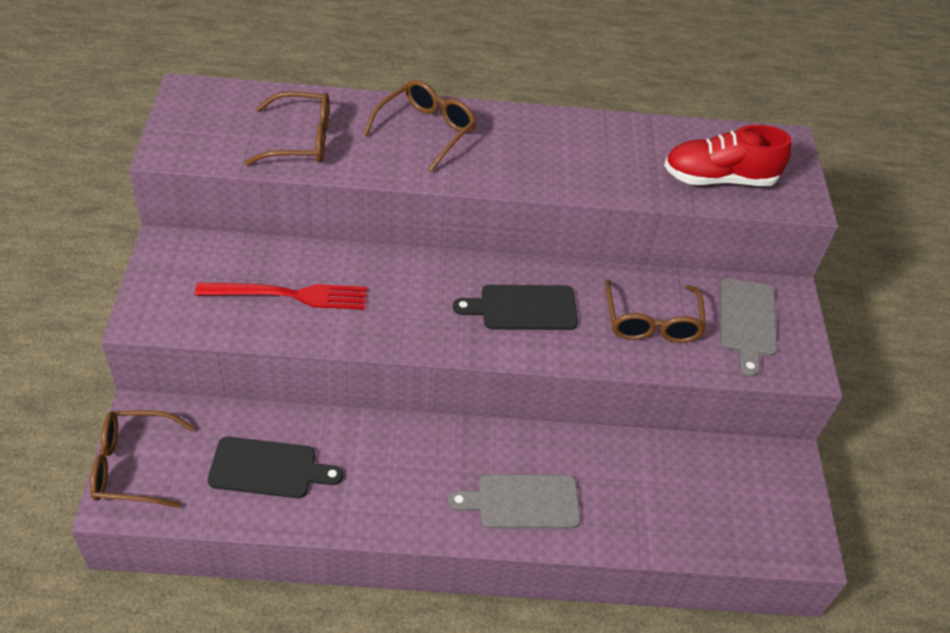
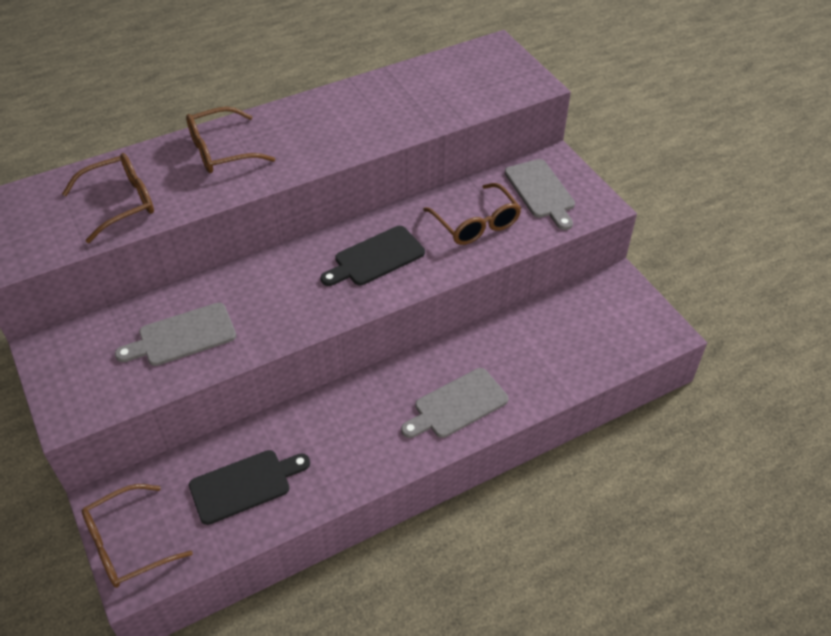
camera: 25 degrees left, 0 degrees up
(289, 295) = (182, 336): red fork -> grey cutting board
(426, 130) = (221, 151): brown glasses -> brown glasses turned 120 degrees counterclockwise
(719, 178) = (467, 92): red shoe -> none

